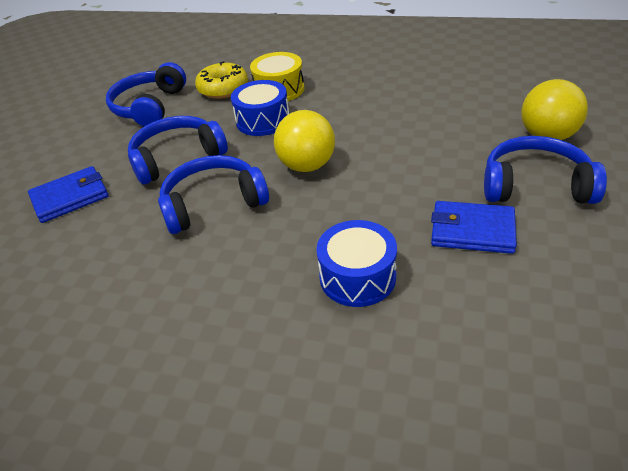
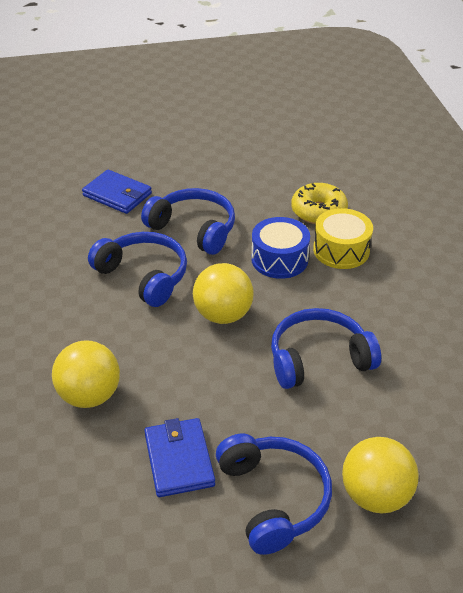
camera: 60 degrees right, 0 degrees up
(149, 107) = (260, 178): blue headphones -> blue headphones (318, 358)
(357, 277) = (89, 395): blue drum -> yellow ball

